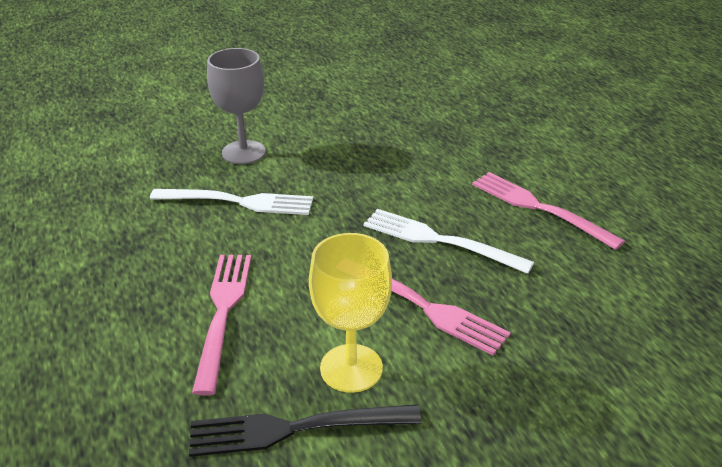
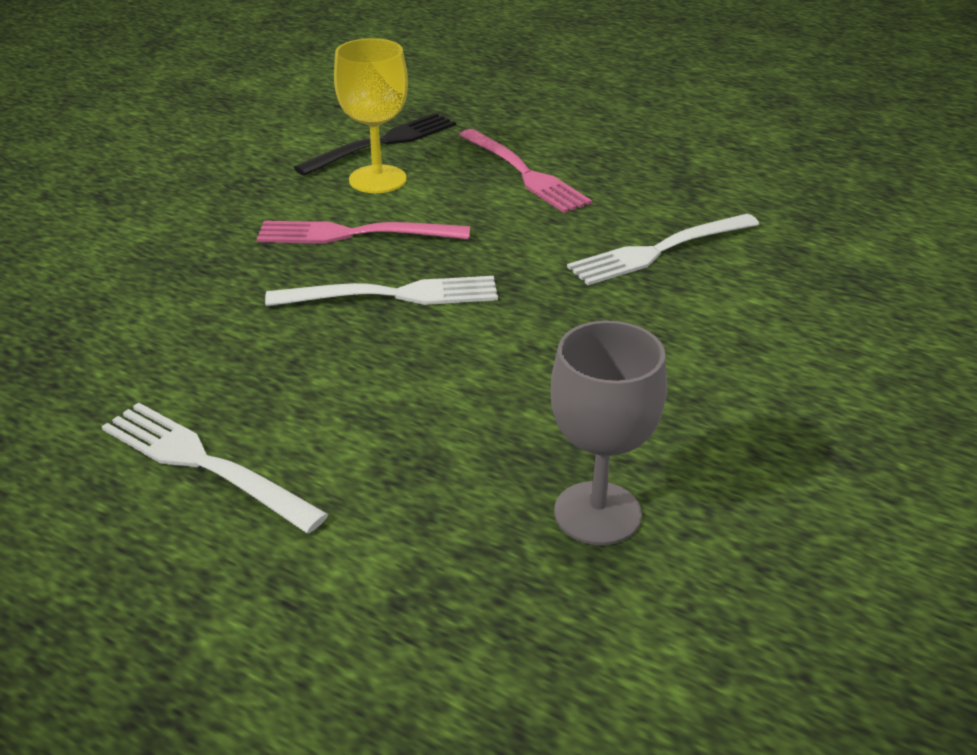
camera: 145 degrees right, 0 degrees up
(243, 152) = (757, 305): grey goblet -> grey goblet (597, 513)
(538, 208) = (297, 383): pink fork -> none
(609, 187) = (203, 464): none -> white fork

